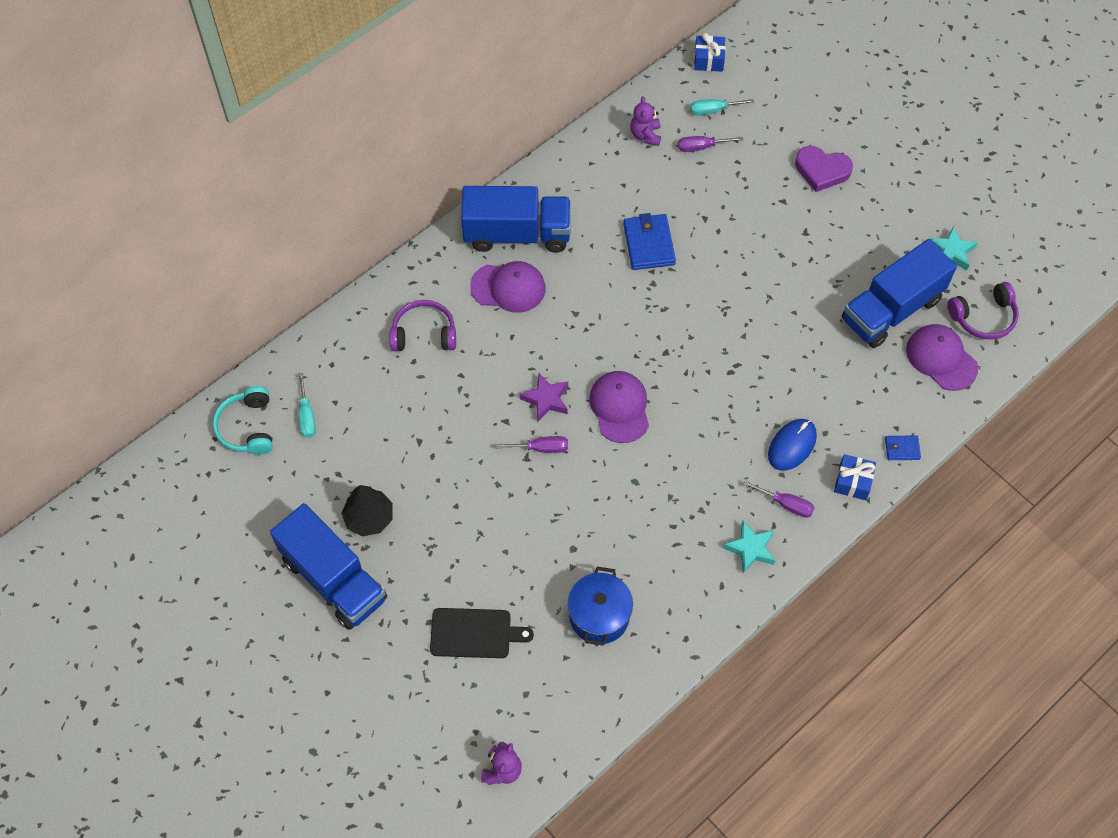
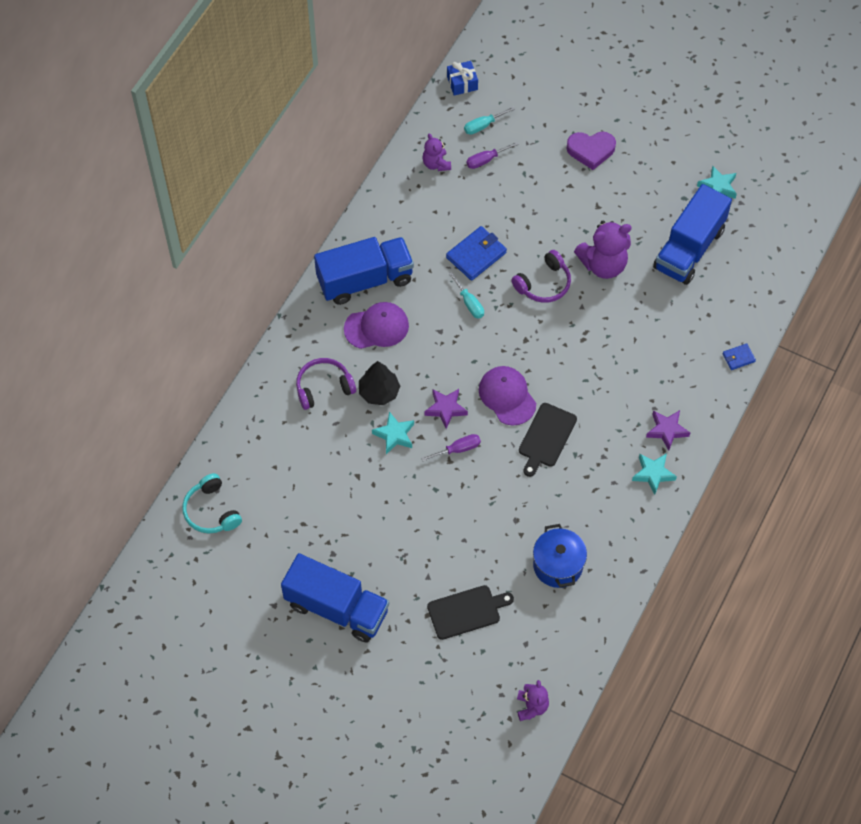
camera: 20 degrees left, 0 degrees up
(306, 416) = (256, 486): turquoise screwdriver -> turquoise screwdriver (469, 303)
(369, 518) = (344, 550): black tree -> black tree (379, 392)
(478, 410) = (394, 435): none -> turquoise star
(645, 467) = (546, 437): none -> black cutting board
(649, 244) = (476, 255): blue wallet -> blue wallet turned 75 degrees clockwise
(786, 297) = (603, 264): none -> purple teddy bear
(786, 504) = (667, 430): purple screwdriver -> purple star
(792, 445) = (653, 383): blue mouse -> none
(853, 482) = (711, 396): blue gift -> none
(941, 358) = (742, 276): purple cap -> none
(983, 317) = (762, 232): purple headphones -> purple headphones (544, 284)

